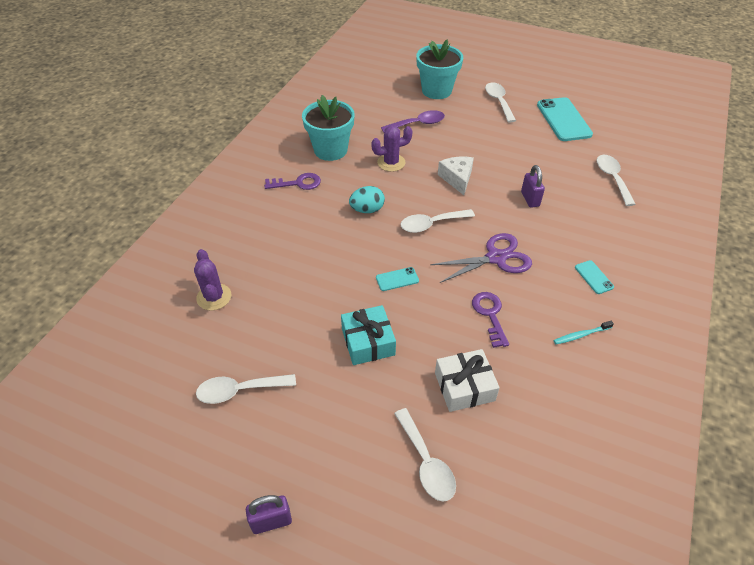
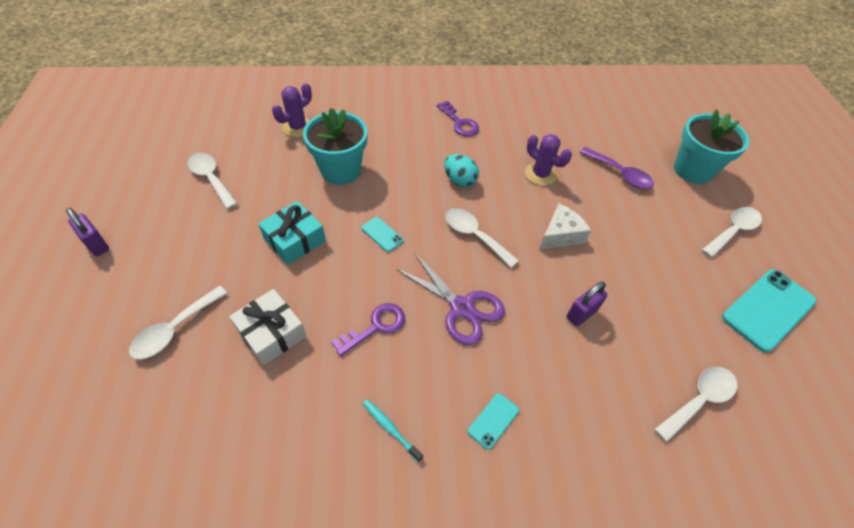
camera: 60 degrees right, 5 degrees up
(330, 150) = (521, 126): turquoise flower pot -> turquoise flower pot (340, 170)

